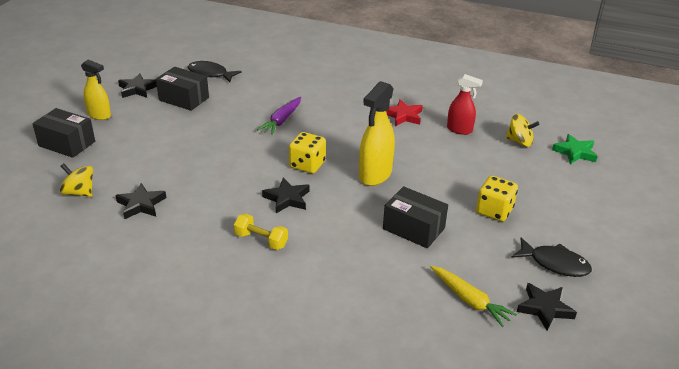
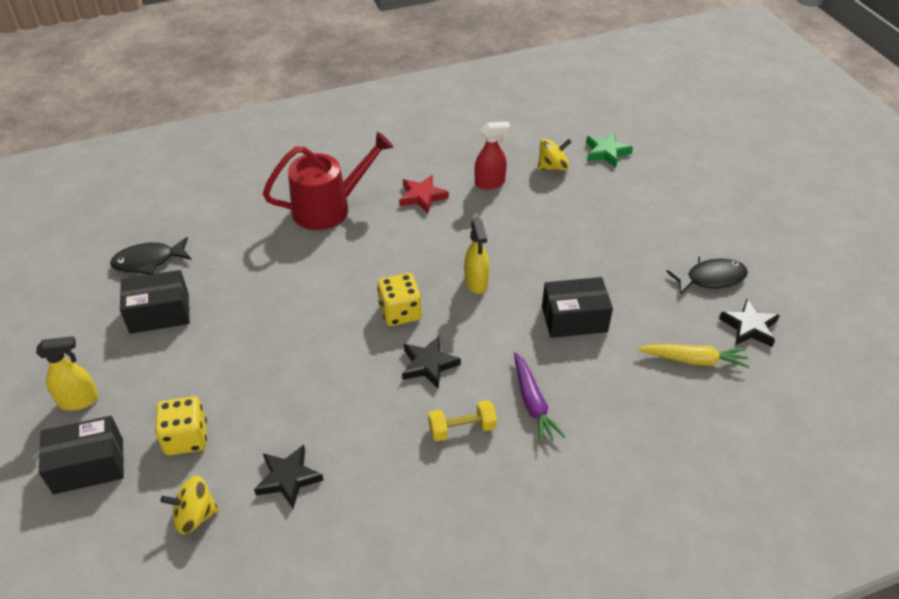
camera: 40 degrees left, 10 degrees up
(137, 89) = (81, 335): black star -> none
(282, 120) = (308, 274): purple carrot -> purple carrot (533, 403)
(339, 95) = (330, 208): none -> red watering can
(375, 175) = (476, 283): yellow spray bottle -> yellow spray bottle, size x0.65
(494, 211) = (614, 256): yellow dice -> yellow dice (186, 438)

